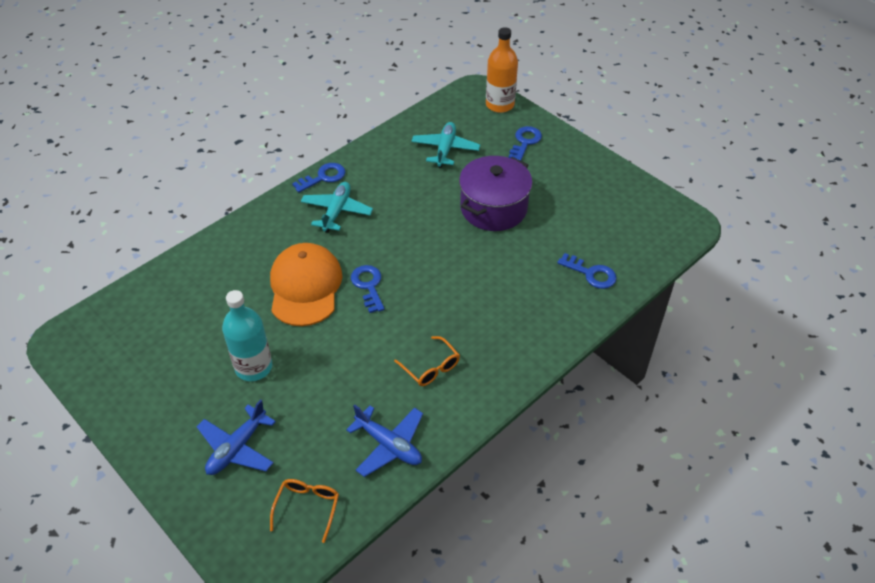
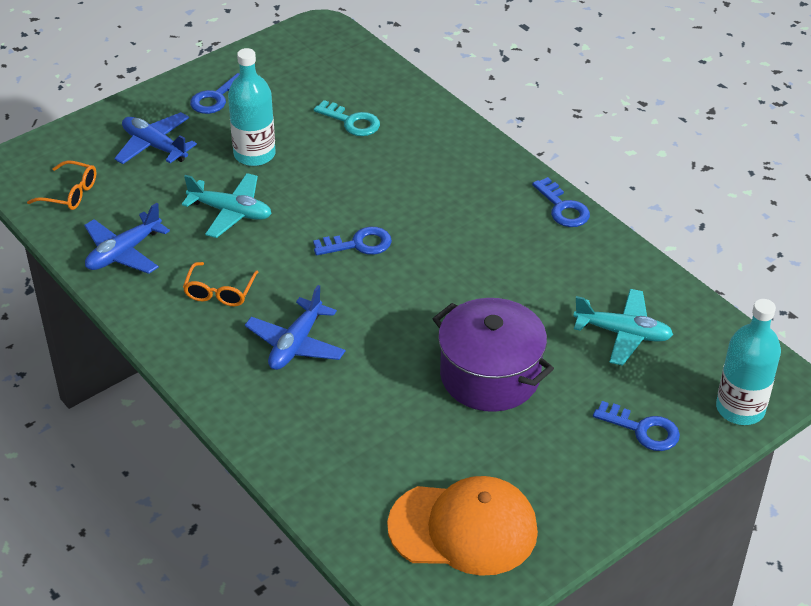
camera: 95 degrees right, 5 degrees down
(212, 304) = (351, 122): none -> turquoise key
(305, 287) = (365, 192): orange cap -> orange cap (463, 528)
(337, 211) = (495, 219): turquoise plane -> turquoise plane (231, 212)
(430, 367) = (220, 291): orange glasses -> orange glasses turned 45 degrees counterclockwise
(481, 312) = (296, 344): none -> blue plane
(499, 104) = (740, 408): orange bottle -> turquoise bottle
(591, 274) = (345, 468): blue key -> blue key (216, 98)

